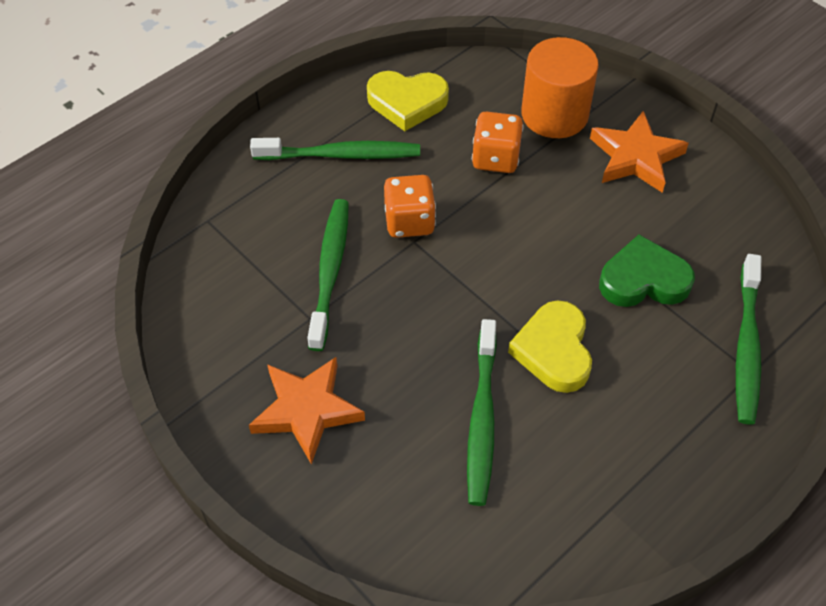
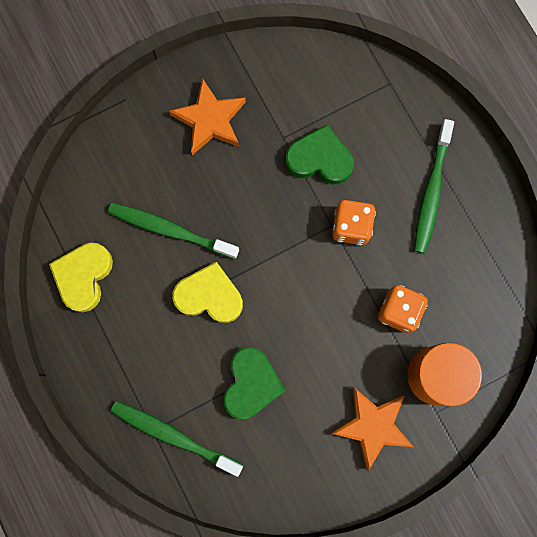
camera: 105 degrees right, 25 degrees up
(330, 271) = (319, 159): green toothbrush -> green heart
(407, 102) = (477, 257): yellow heart -> yellow heart (83, 276)

